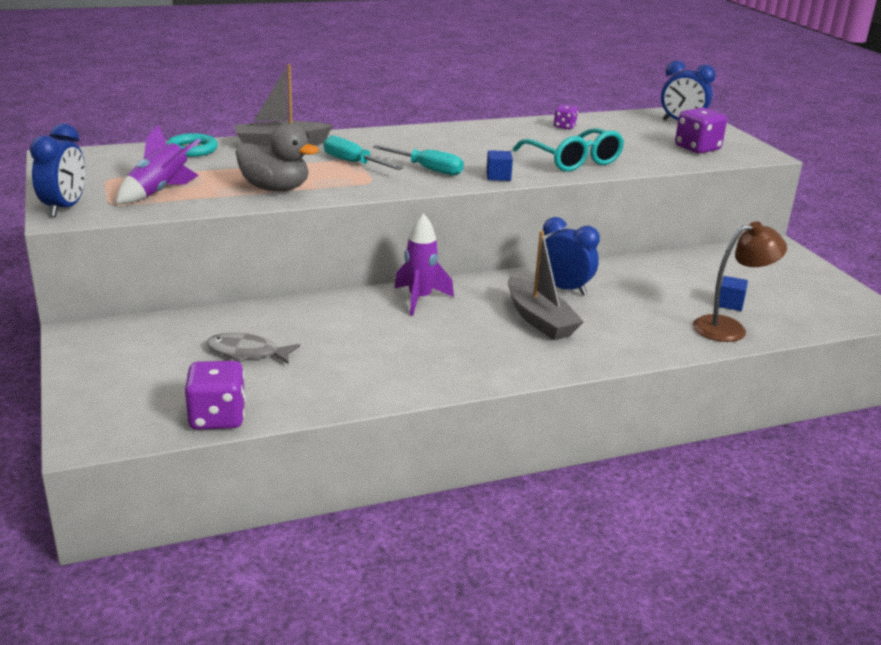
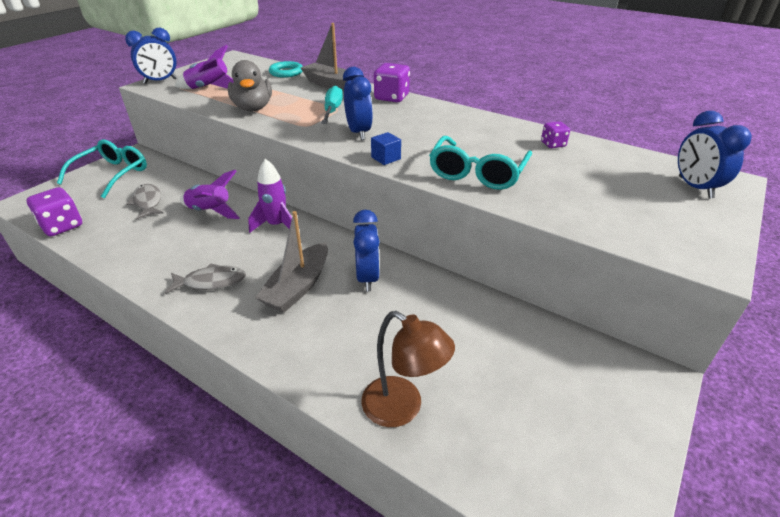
camera: 55 degrees right, 10 degrees up
(119, 360) = (112, 174): none -> turquoise glasses
(335, 323) = (210, 212): none -> purple rocket
(428, 169) = (359, 133): turquoise screwdriver -> blue clock
(477, 356) = (211, 282): none -> grey fish
(697, 148) = (637, 218): purple dice -> purple dice (391, 98)
(730, 304) = (459, 389): blue cube -> none

